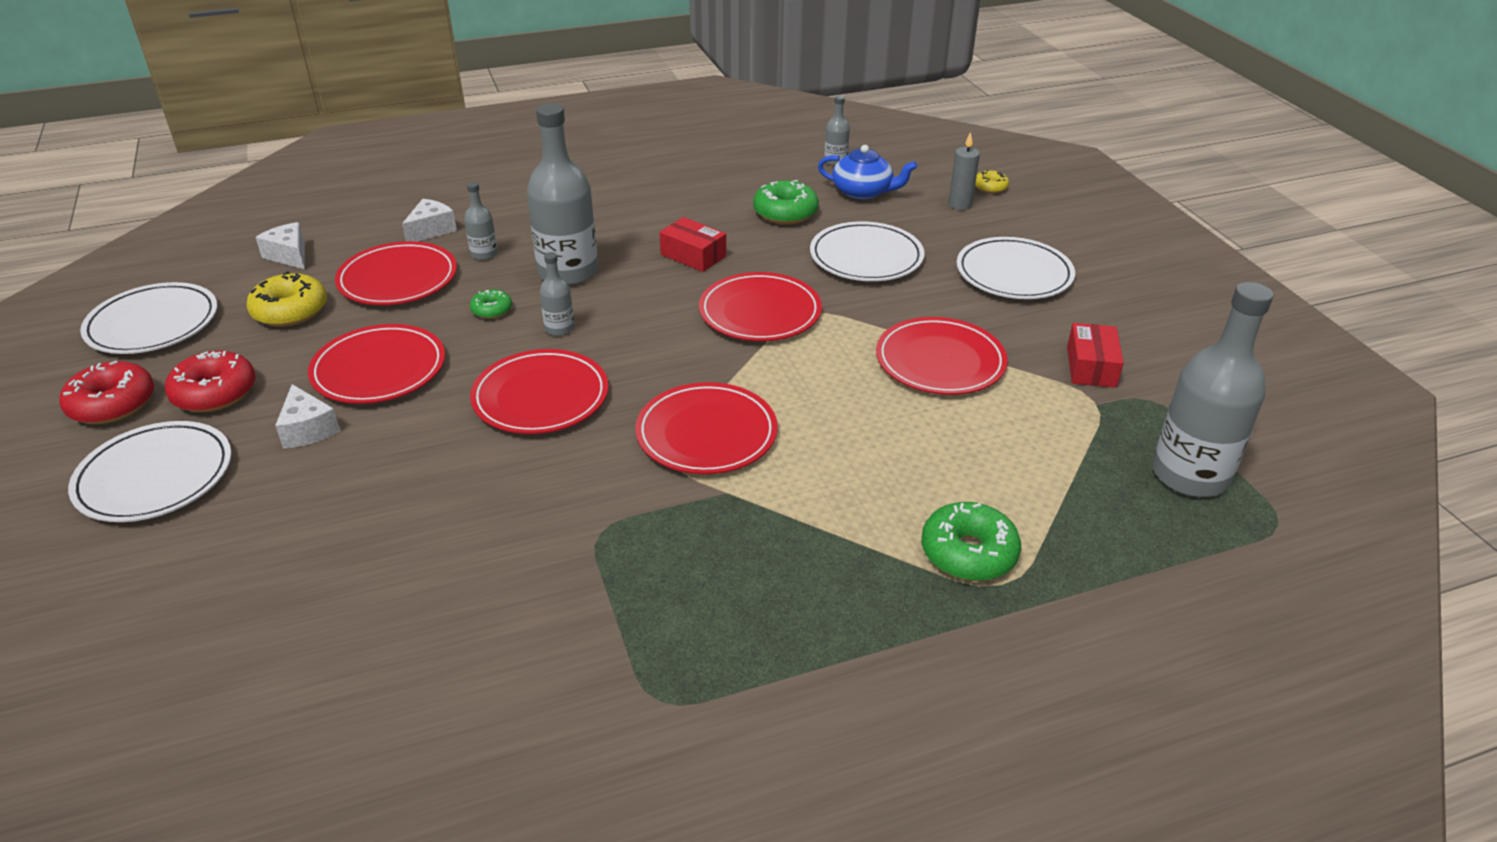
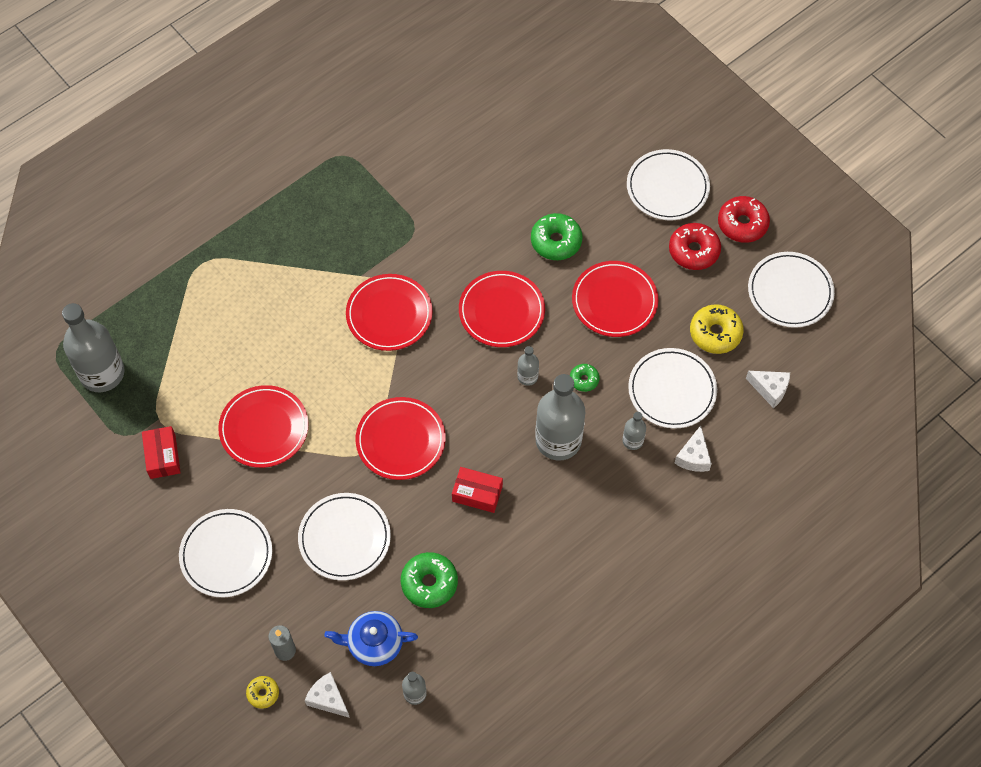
camera: 160 degrees right, 25 degrees up
(308, 429) = (616, 243): white cheese -> white cheese (328, 699)
(398, 279) = (672, 390): red plate -> white plate
(968, 553) = (222, 276): green donut -> green donut (556, 241)

